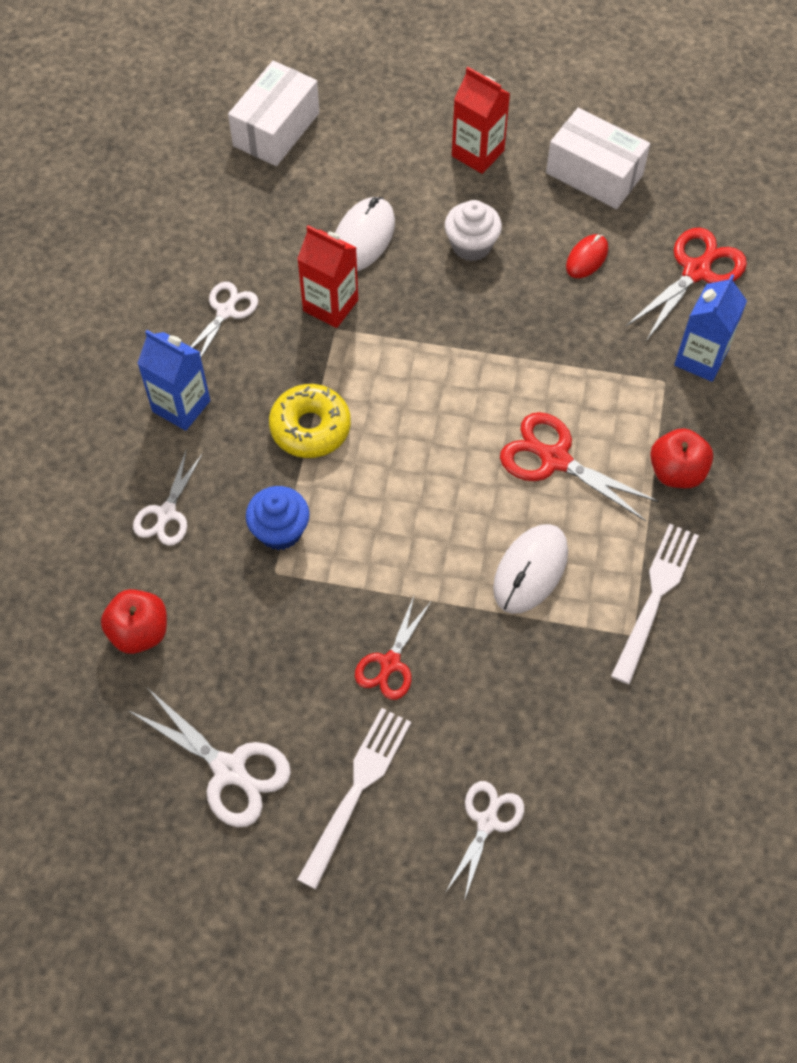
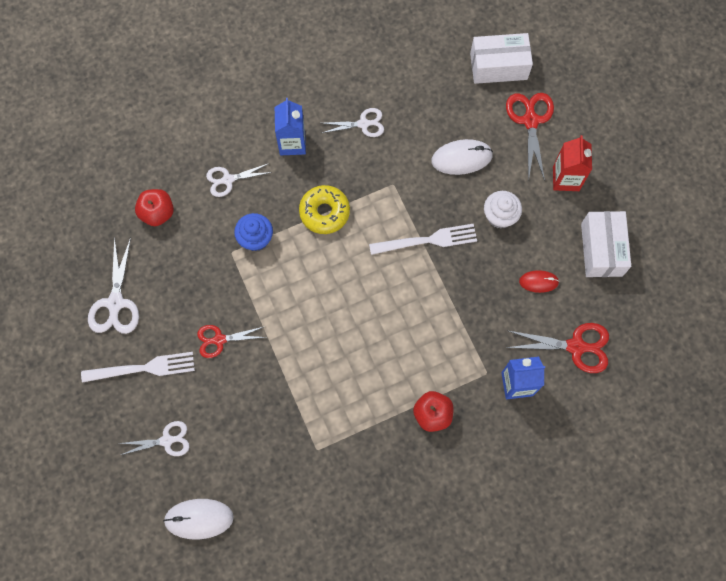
camera: 55 degrees right, 10 degrees up
(330, 305) = (406, 171): red carton -> none
(530, 570) = (318, 375): white mouse -> white mouse (199, 519)
(553, 459) = (394, 345): red scissors -> red scissors (530, 120)
(655, 596) = (347, 448): white fork -> white fork (428, 240)

